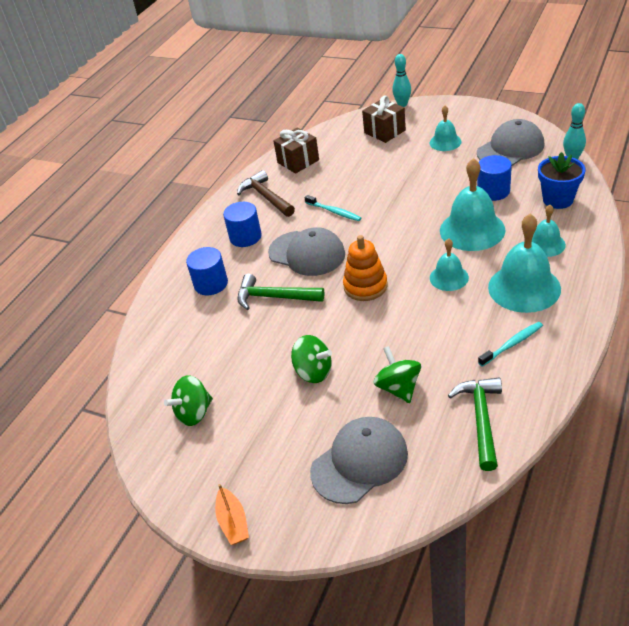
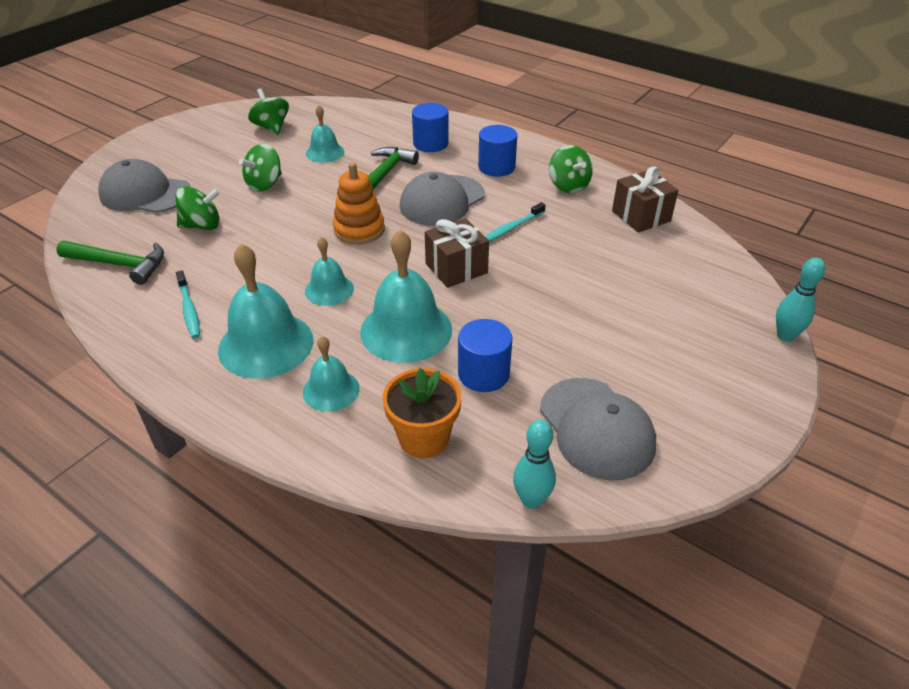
camera: 95 degrees right, 0 degrees up
(233, 522) = (153, 136): orange boat -> none
(266, 197) = (568, 186): brown hammer -> green spinning top
(359, 462) = (145, 193): grey cap -> grey cap turned 135 degrees clockwise
(384, 131) = (698, 301): brown gift -> brown gift (456, 268)
(445, 142) = (644, 357): turquoise bell -> turquoise bell (325, 152)
(558, 199) = (424, 438): blue flower pot -> orange flower pot

